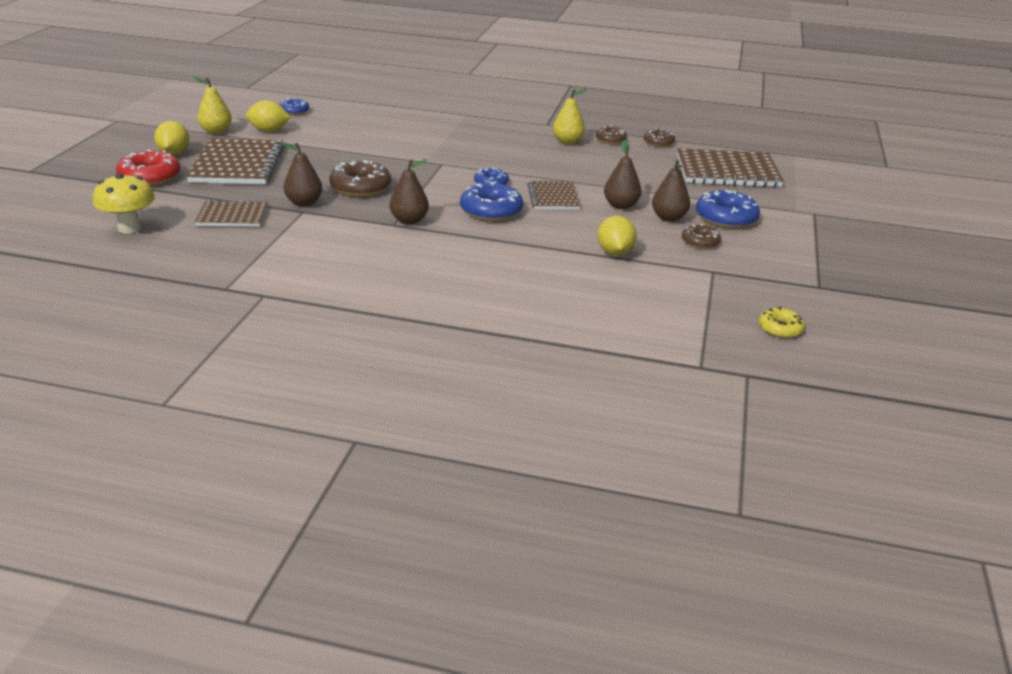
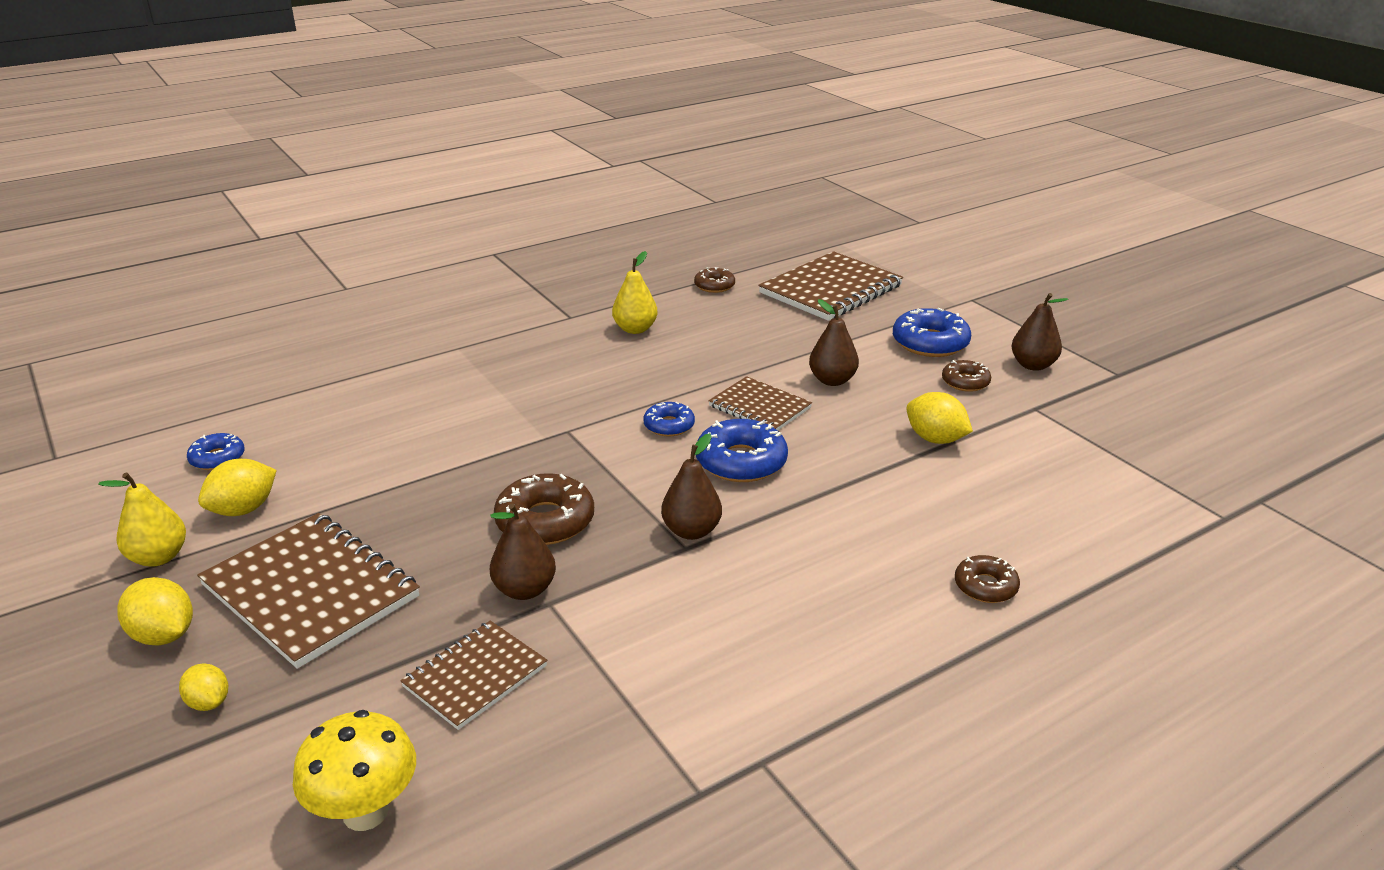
camera: 45 degrees left, 0 degrees up
(149, 177) = (209, 702): red donut -> yellow lemon
(610, 139) = (667, 305): brown donut -> brown donut (985, 586)
(668, 218) = (893, 370): brown pear -> brown pear (1033, 365)
(780, 328) = (1182, 436): yellow donut -> none

